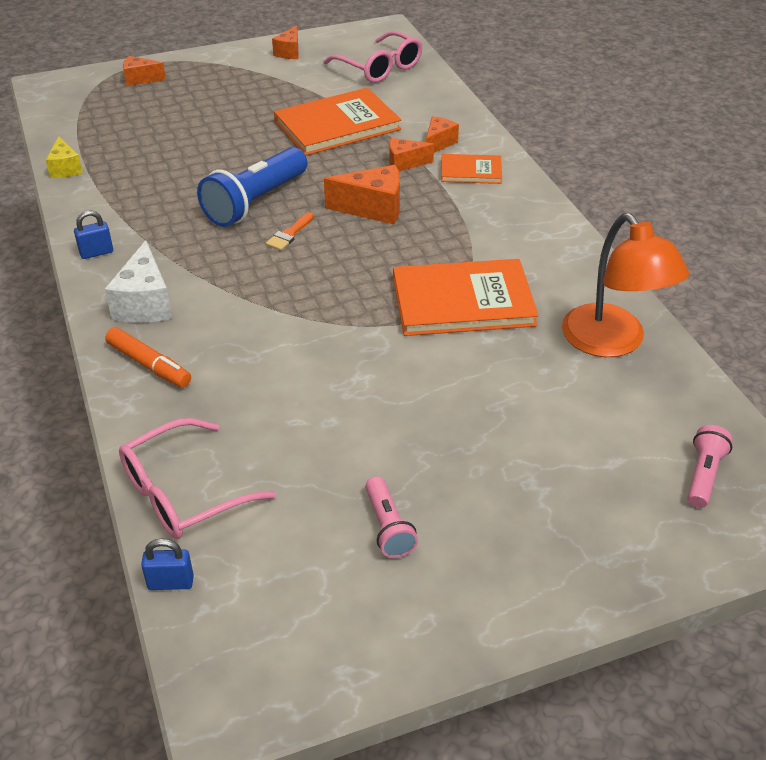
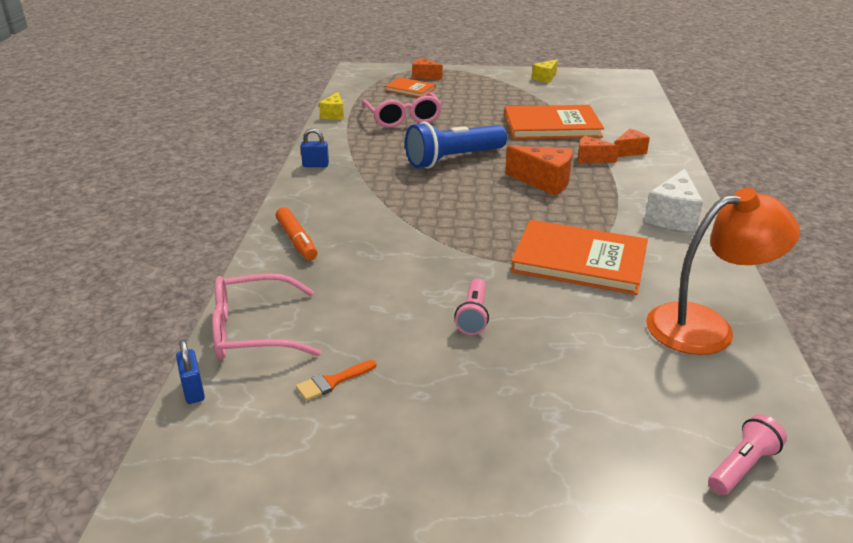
camera: 25 degrees right, 10 degrees down
(145, 303) = (324, 202): white cheese -> white cheese (672, 217)
(170, 582) = (193, 390): blue padlock -> blue padlock turned 45 degrees clockwise
(289, 52) = (545, 78): orange cheese -> yellow cheese
(289, 234) = (465, 184): orange brush -> orange brush (332, 382)
(380, 68) = (611, 98): pink glasses -> pink glasses (403, 118)
(388, 527) = (396, 409): pink flashlight -> pink flashlight (473, 316)
(471, 171) = (646, 174): orange book -> orange book (410, 89)
(612, 342) = (706, 326): orange lamp -> orange lamp turned 105 degrees counterclockwise

